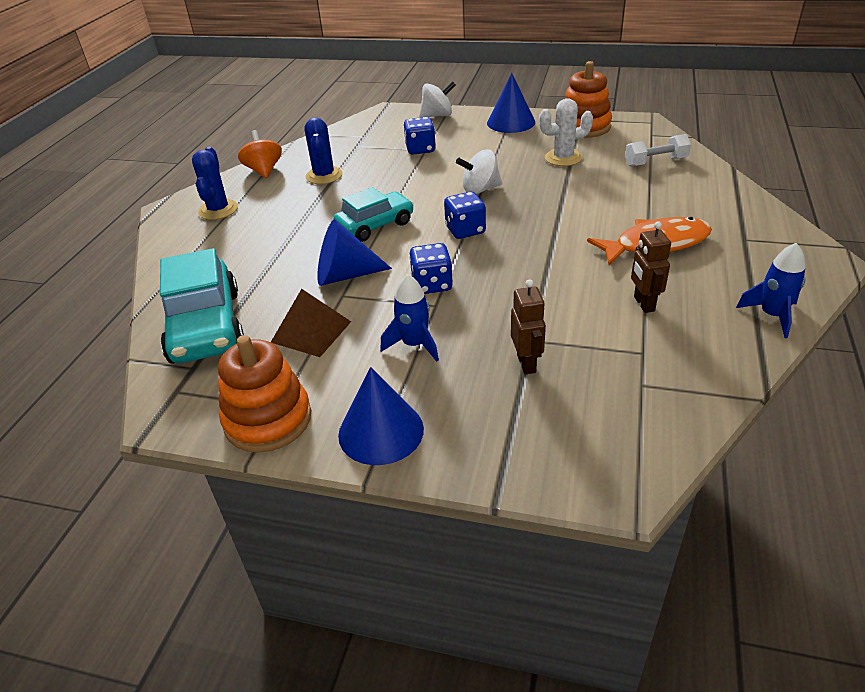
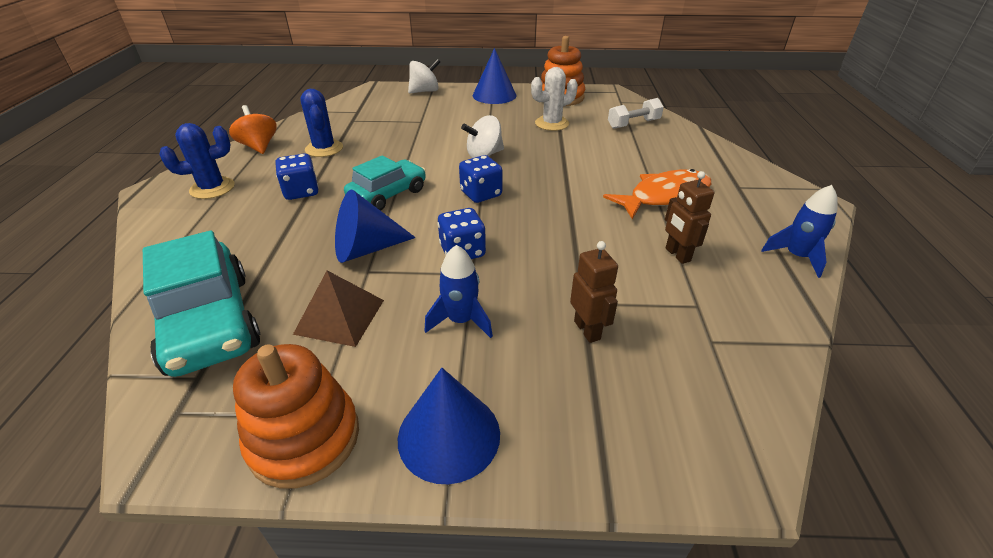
camera: 15 degrees left, 0 degrees up
(218, 210) = (212, 188): blue cactus -> blue cactus turned 75 degrees clockwise
(420, 149) = (416, 121): blue dice -> blue dice (301, 191)

